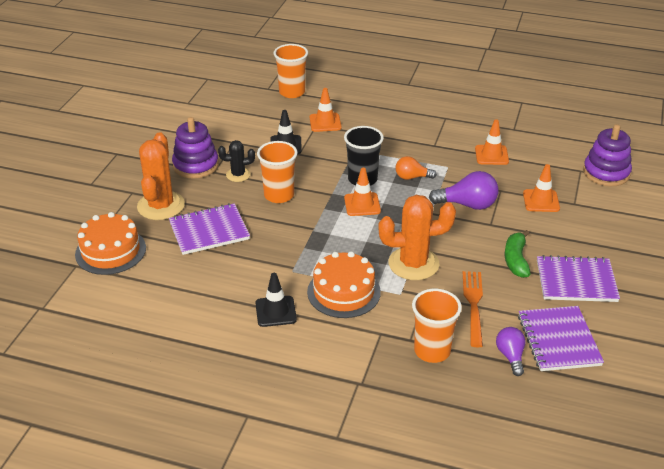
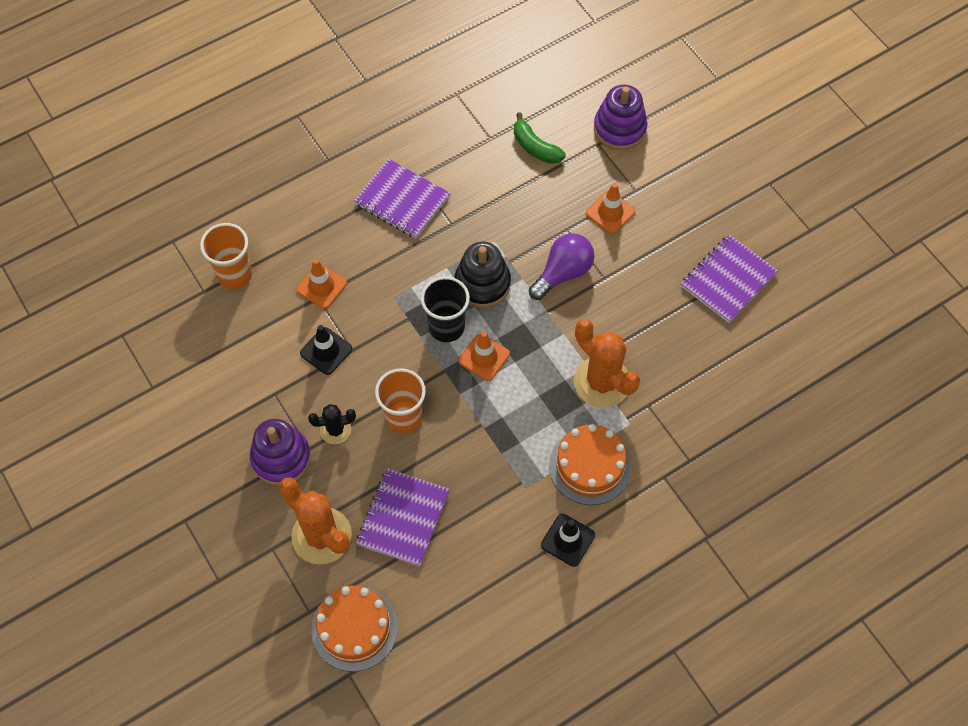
camera: 50 degrees left, 25 degrees up
(238, 175) = (335, 430): black cactus -> black cactus turned 45 degrees clockwise
(412, 177) = (482, 283): orange light bulb -> black stacking toy
(413, 264) = (602, 382): orange cactus -> orange cactus turned 75 degrees counterclockwise
(432, 351) = (715, 455): orange cup -> none
(473, 305) = (690, 379): orange fork -> none
(491, 155) = (511, 191): orange traffic cone -> none
(510, 356) = (768, 403): purple light bulb -> none
(516, 260) = (666, 300): green banana -> green banana (535, 147)
(558, 340) = (779, 353): purple notebook -> purple notebook (402, 200)

